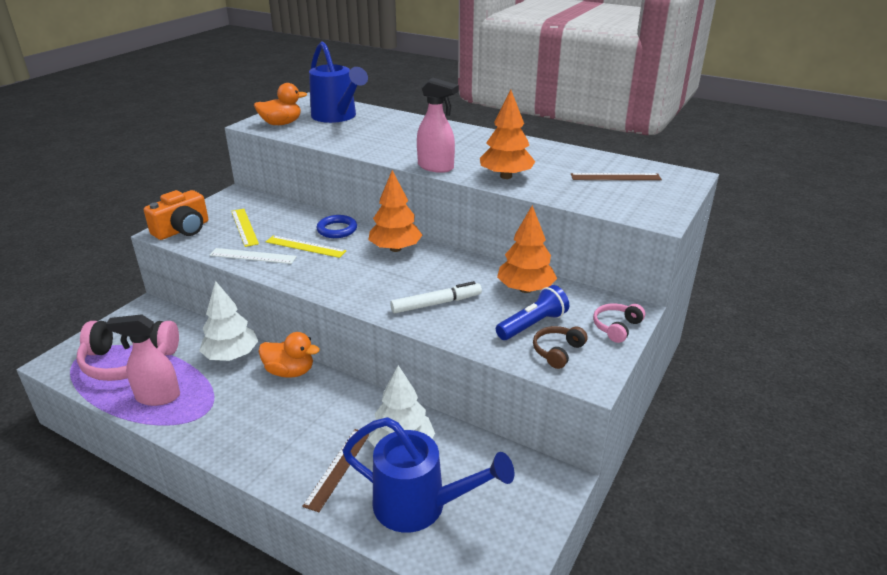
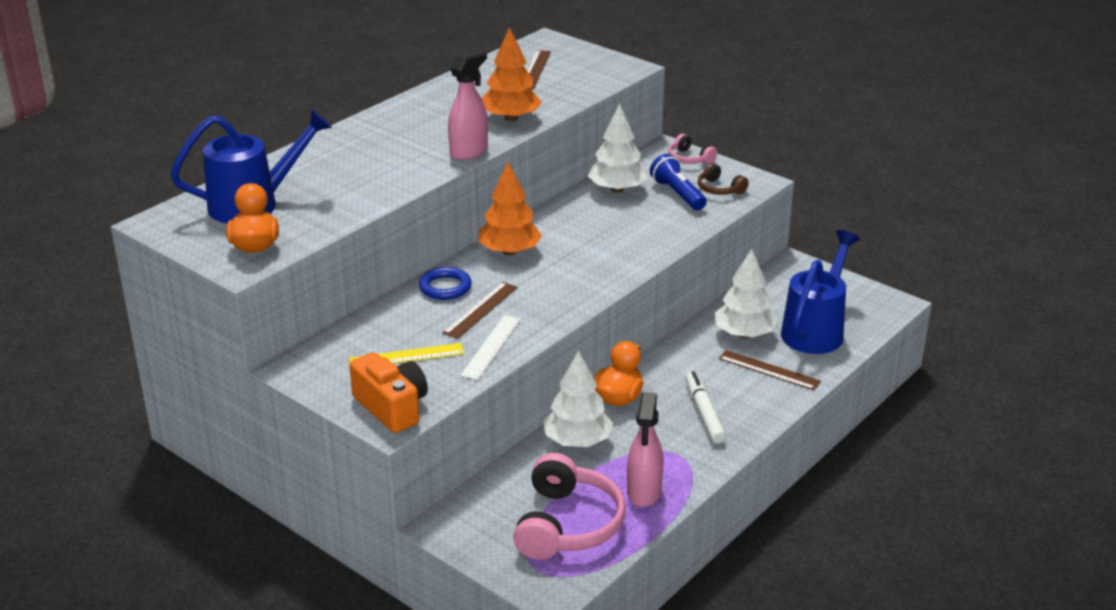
camera: 80 degrees left, 0 degrees up
(305, 246) = (480, 310): yellow ruler -> brown ruler
(436, 304) = (630, 237): white marker -> white marker (704, 413)
(525, 289) = (617, 189): orange tree -> white tree

